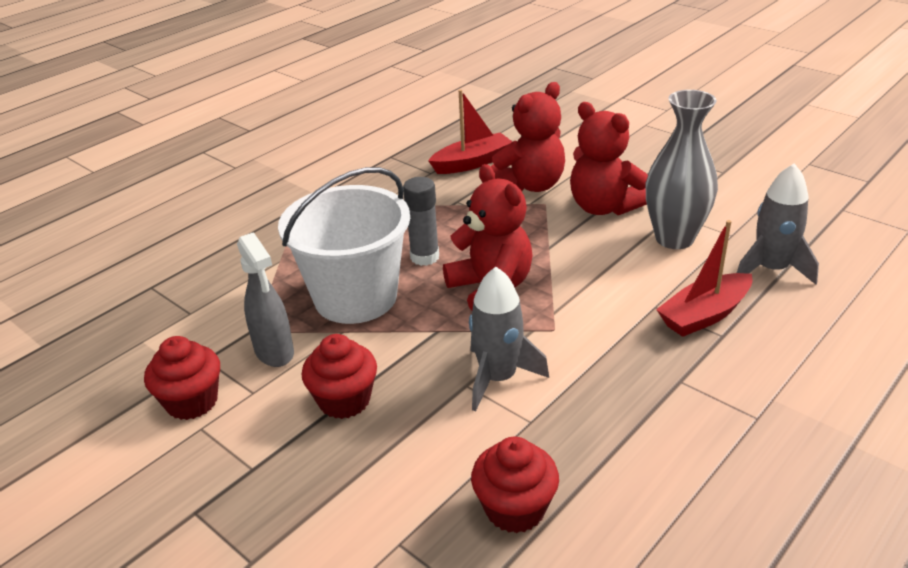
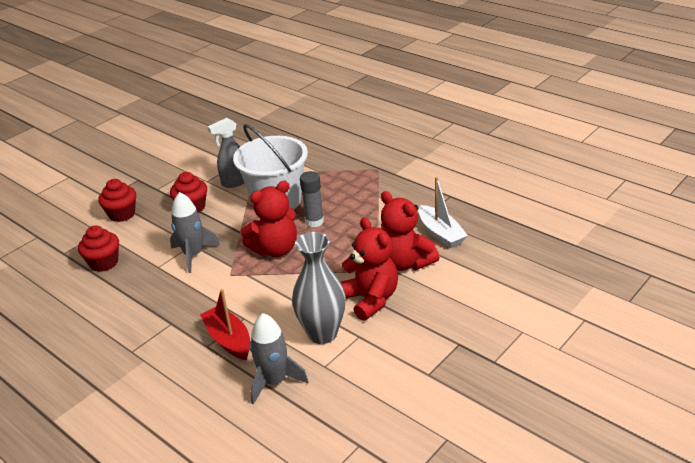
camera: 90 degrees right, 0 degrees up
(192, 402) = (205, 166): red cupcake -> red cupcake (122, 214)
(472, 163) = (440, 233): red boat -> white boat
(603, 207) = (370, 299): red teddy bear -> red teddy bear turned 105 degrees clockwise

